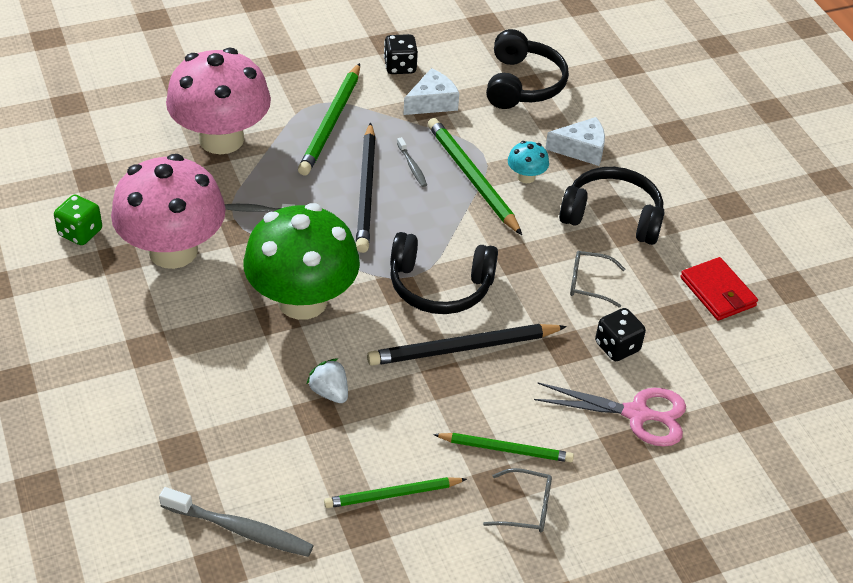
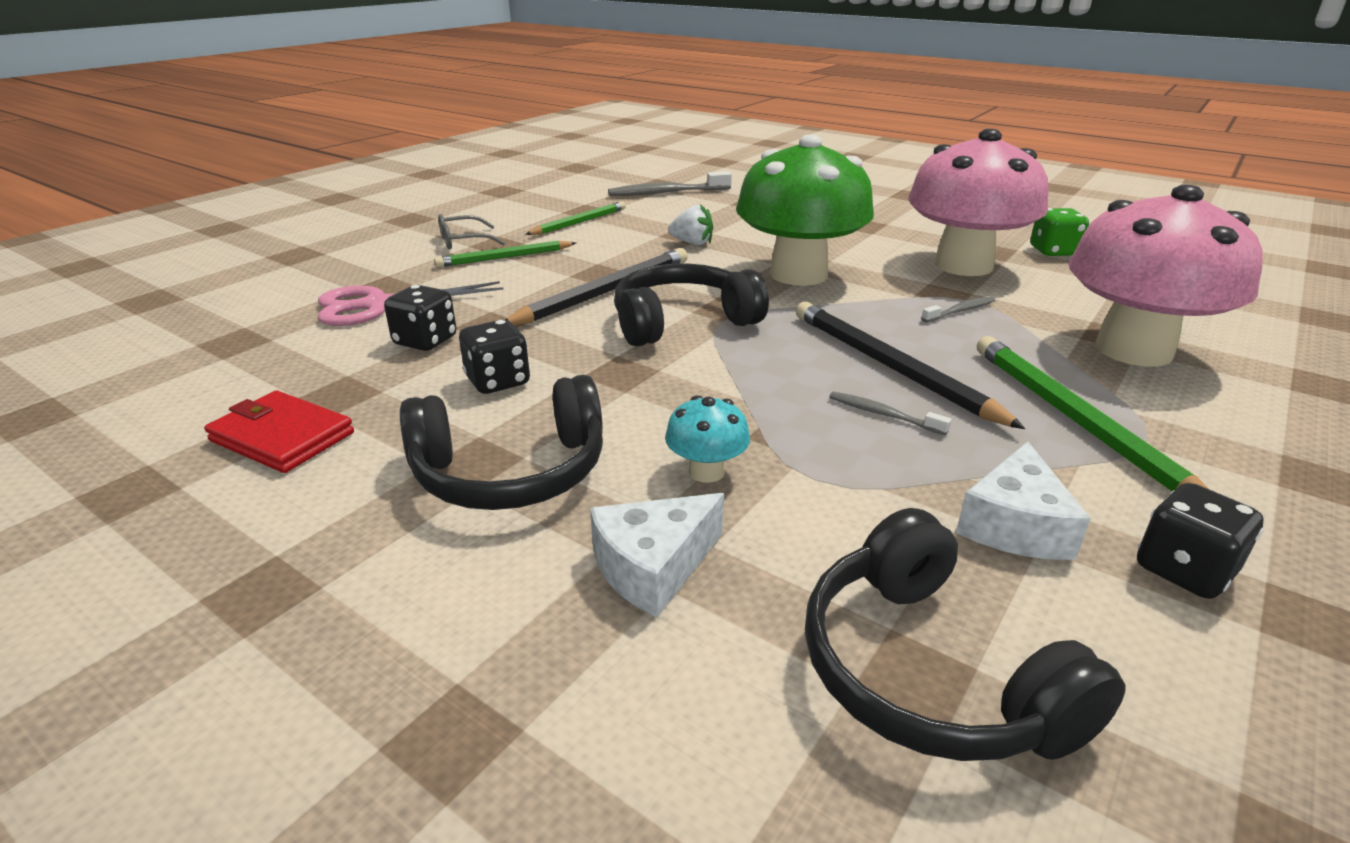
camera: 150 degrees right, 15 degrees down
(472, 178) = (784, 434): green pencil -> none
(589, 283) = (498, 381): grey glasses -> black dice

